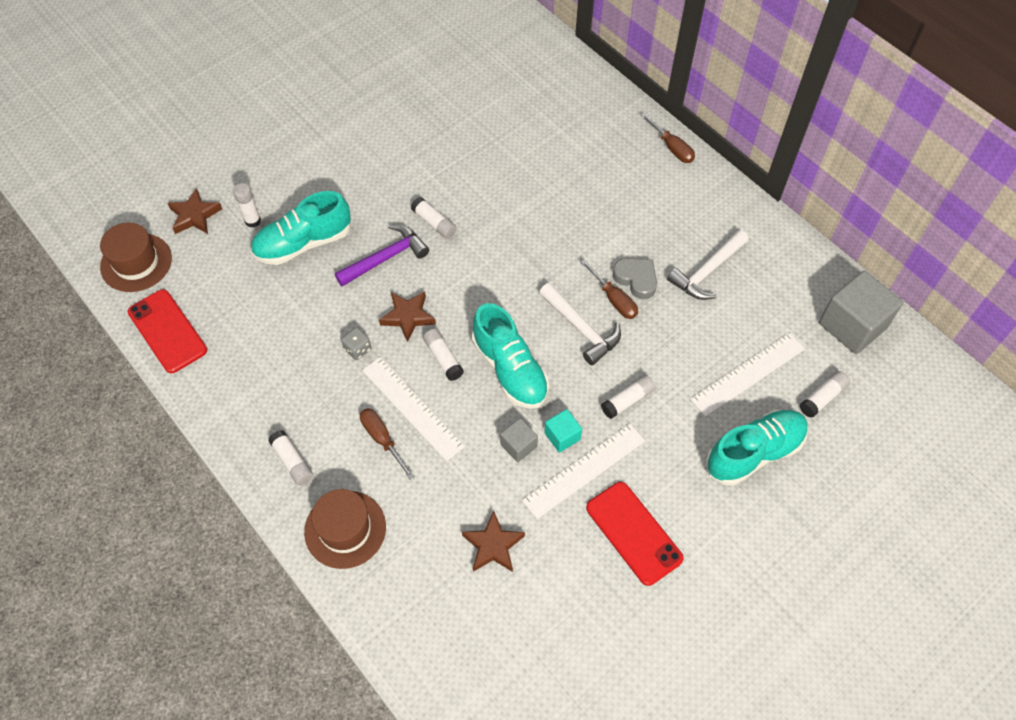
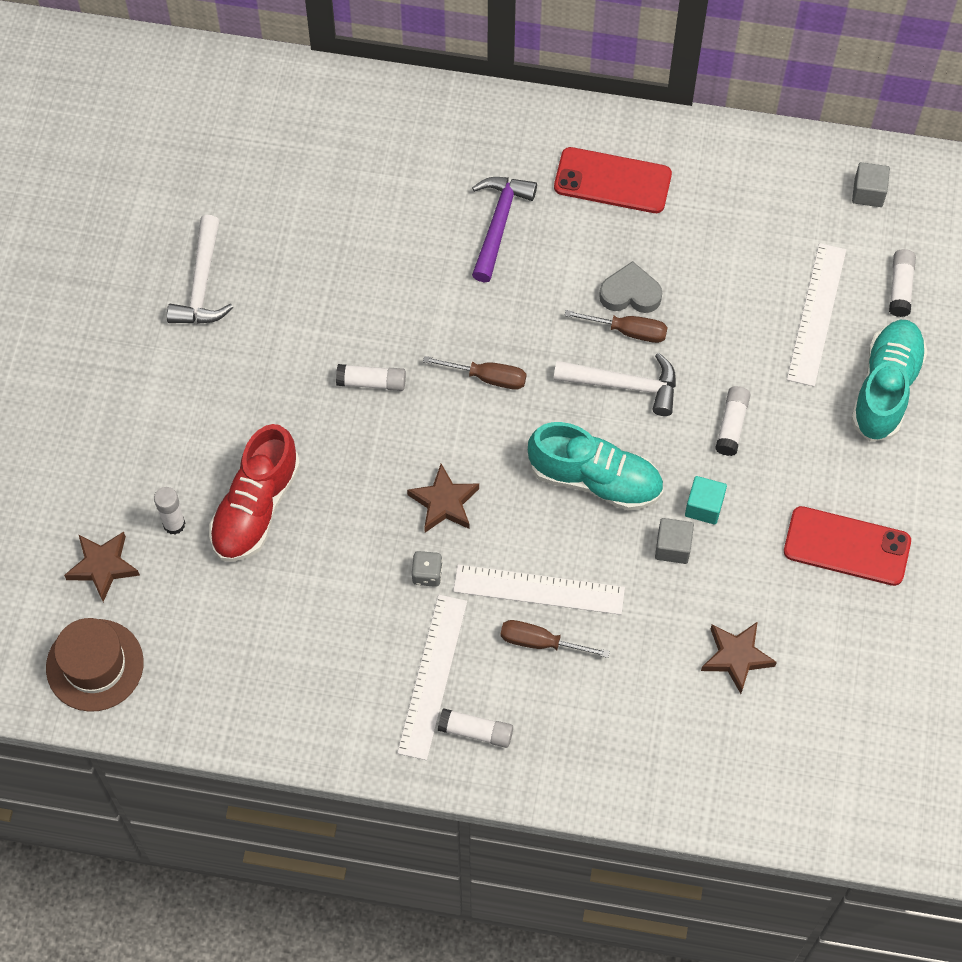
camera: 40 degrees left, 5 degrees up
(167, 331) = (210, 708): red phone -> red phone (612, 181)
(303, 243) = (256, 507): turquoise shoe -> red shoe
(345, 529) = (590, 752): brown hat -> none
(385, 258) = (359, 458): purple hammer -> purple hammer (499, 224)
(443, 358) = (520, 517): white glue stick -> none
(584, 470) = (753, 523): white ruler -> white ruler (432, 676)
(672, 148) = (537, 118): brown screwdriver -> brown screwdriver (488, 377)
(707, 271) = (690, 234): white hammer -> white hammer (201, 284)
(852, 325) = (868, 193): grey cube -> grey cube, size x0.51

